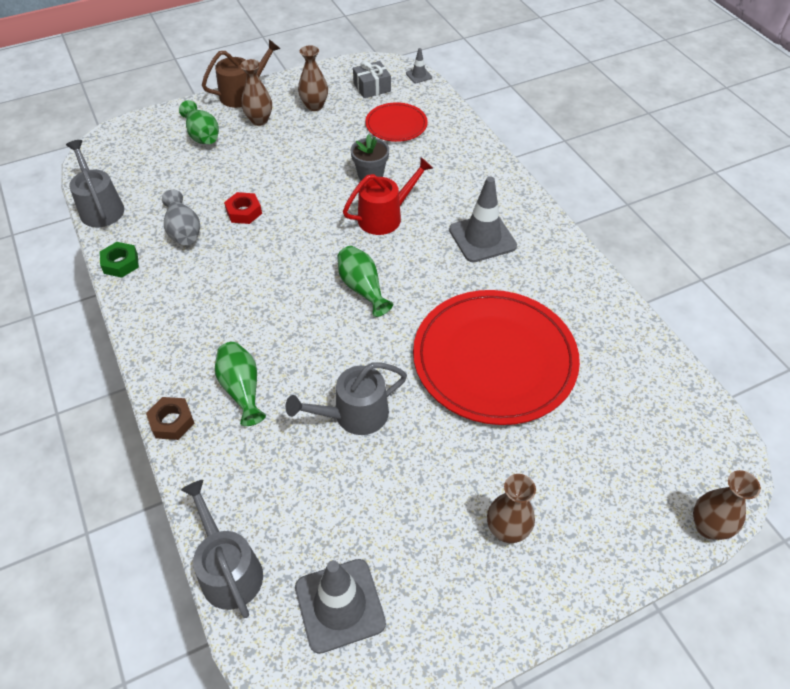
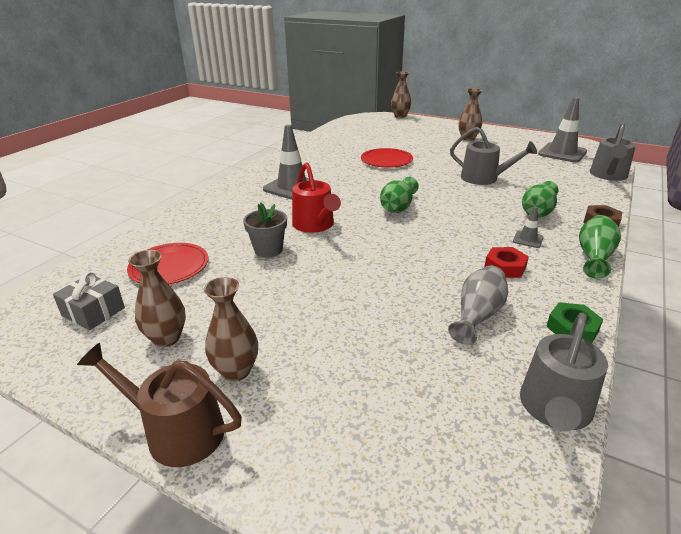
camera: 125 degrees left, 20 degrees down
(202, 135) = (319, 409): green vase -> green vase (594, 257)
(244, 212) = (402, 293): red nut -> red nut (505, 267)
(384, 217) = (315, 225): red watering can -> red watering can turned 135 degrees counterclockwise
(419, 75) = (47, 289): grey traffic cone -> grey traffic cone (528, 239)
(494, 359) = (386, 160): red plate -> red plate, size x0.49

